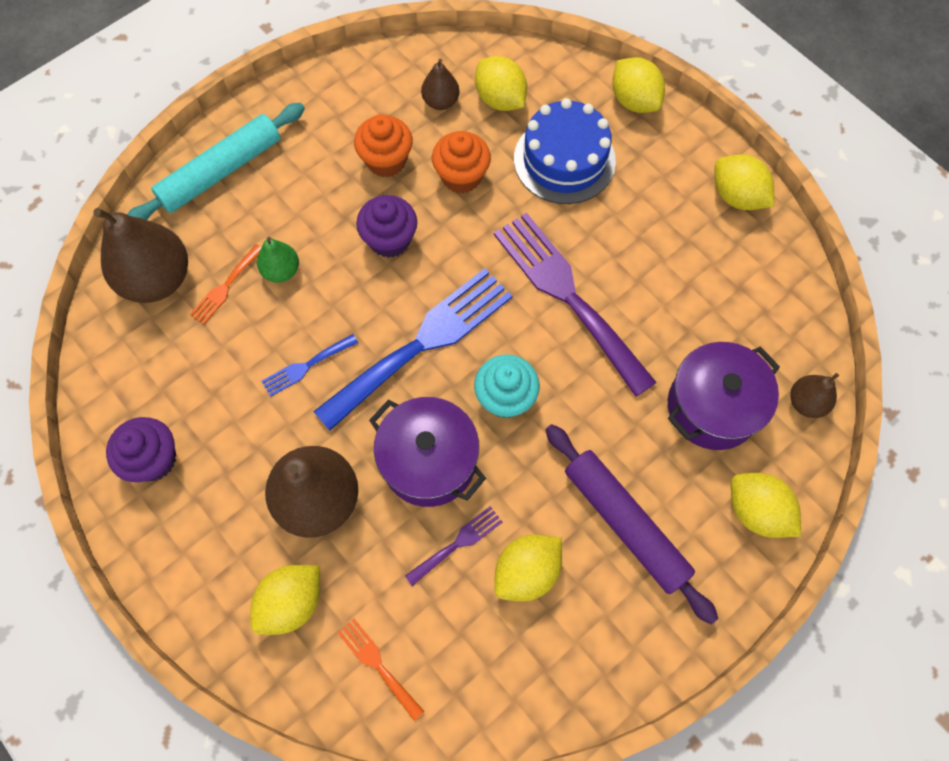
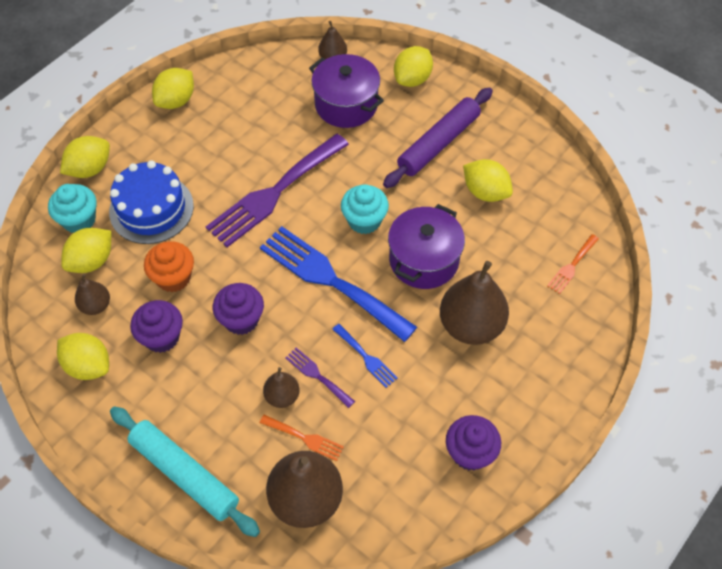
camera: 100 degrees left, 10 degrees down
(281, 271) = (282, 396): green pear -> brown pear
(291, 602) = (548, 326): yellow lemon -> yellow lemon (88, 366)
(386, 160) = (162, 337): orange cupcake -> purple cupcake
(458, 543) = (478, 233): purple fork -> purple fork (317, 375)
(560, 89) = (79, 220): none -> turquoise cupcake

